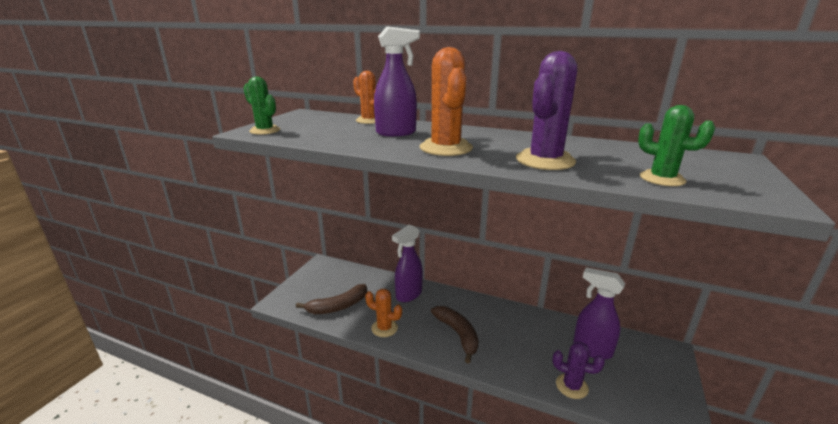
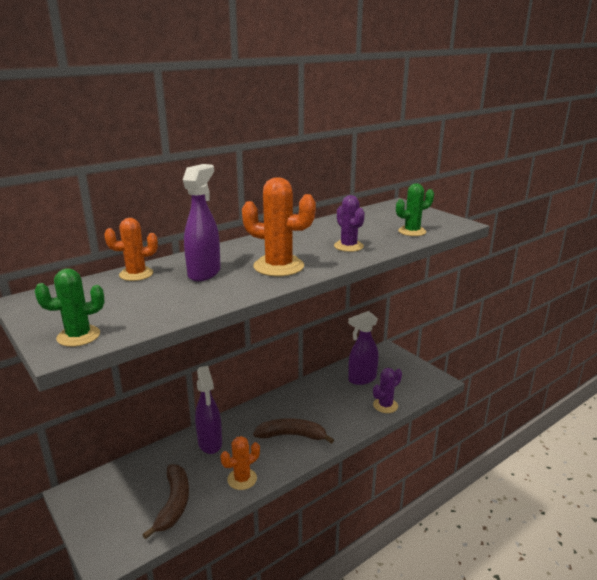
camera: 60 degrees left, 0 degrees up
(545, 160) = (348, 246): purple cactus -> purple cactus, size x0.63

